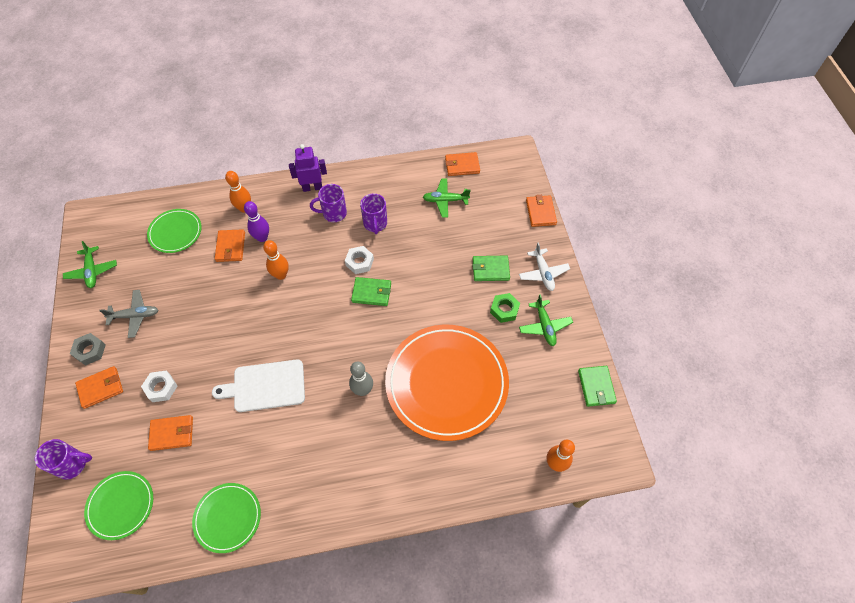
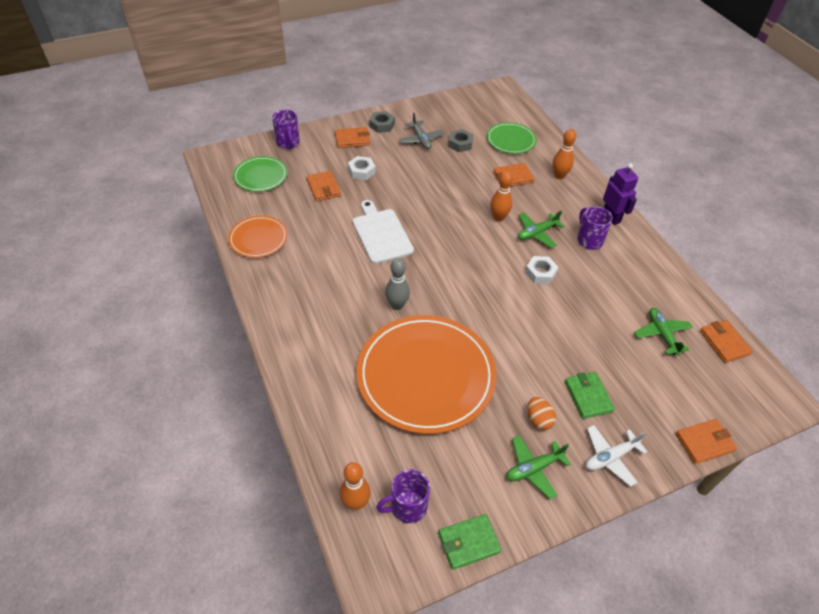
camera: 75 degrees right, 10 degrees down
(92, 271) = (452, 106): green plane -> green plane (537, 233)
(101, 388) = (352, 139): orange wallet -> orange wallet turned 60 degrees counterclockwise
(159, 279) = (460, 144): none -> grey nut
(228, 518) = (258, 239): green plate -> orange plate
(262, 238) = (533, 195): purple bowling pin -> none
(371, 293) = (508, 290): green wallet -> none
(375, 224) = (594, 276): purple mug -> purple mug (407, 507)
(504, 310) = (538, 419): green nut -> orange egg

